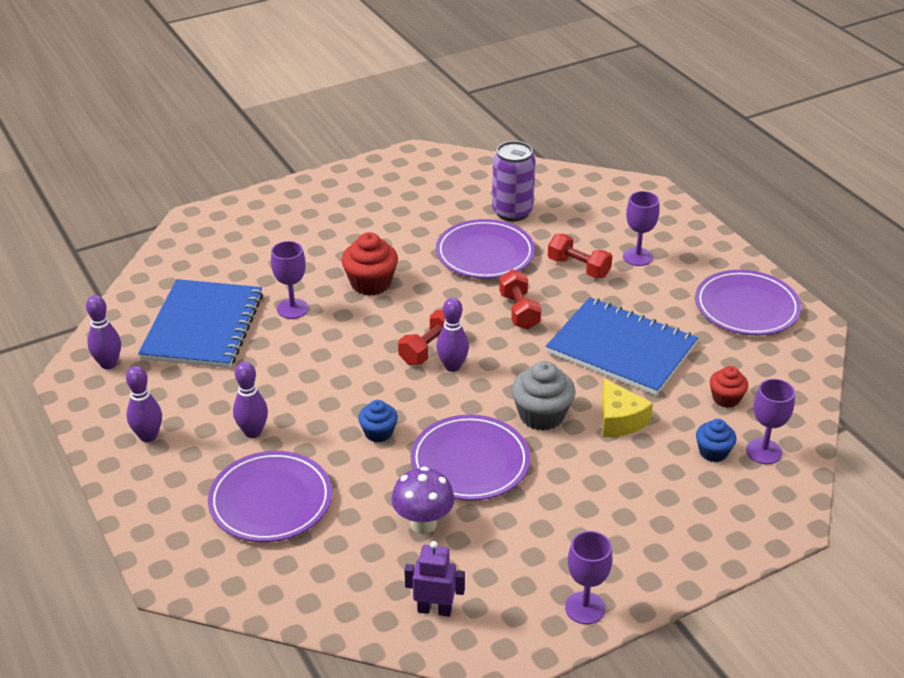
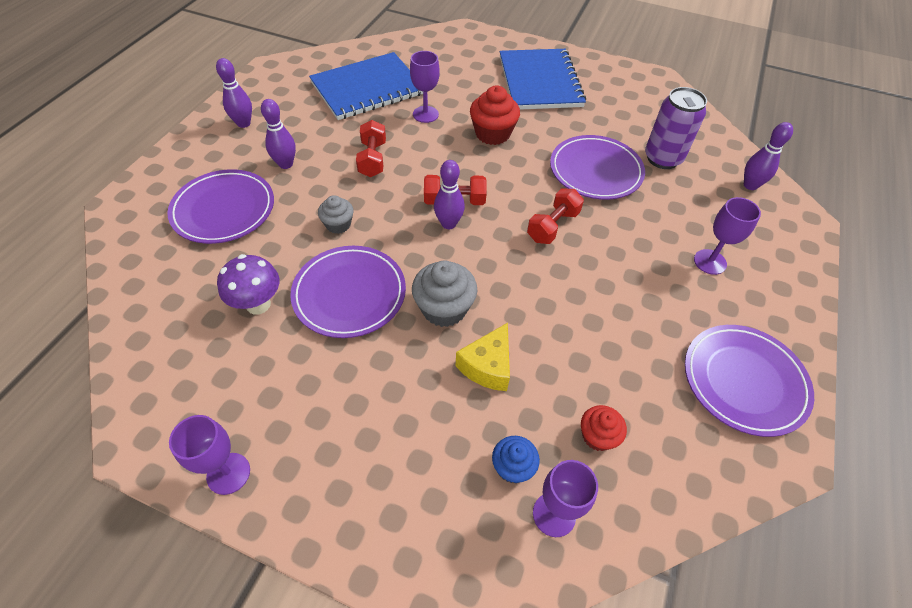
camera: 50 degrees right, 15 degrees up
(108, 364) = (296, 73): purple bowling pin -> purple bowling pin (750, 185)
(378, 432) = (338, 224): blue cupcake -> grey cupcake
(434, 609) = (166, 365): purple robot -> none
(578, 268) = (647, 232): red dumbbell -> red dumbbell (372, 159)
(621, 349) = (580, 316): blue notebook -> blue notebook (539, 81)

